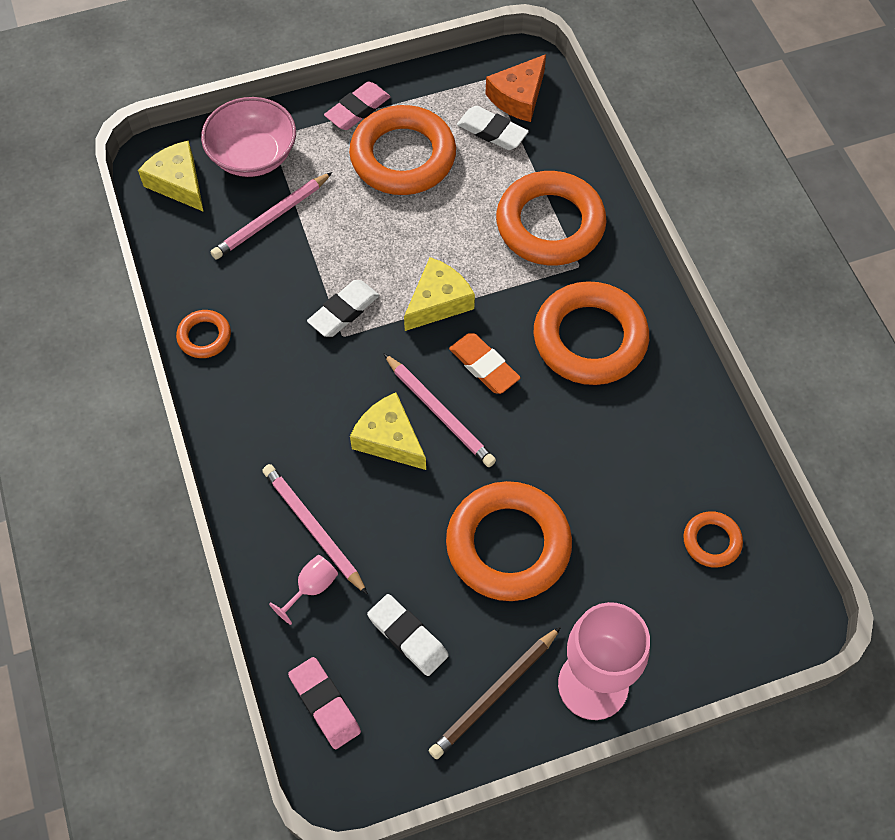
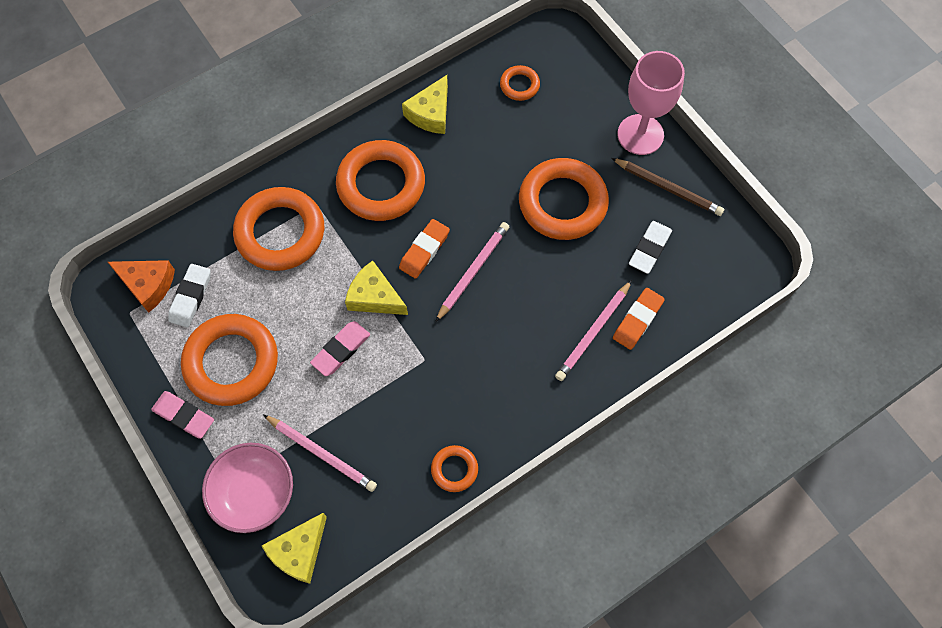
camera: 105 degrees left, 5 degrees up
(311, 587) = (637, 320): pink goblet -> orange eraser
(325, 704) = (714, 287): pink eraser -> pink eraser (341, 350)
(344, 311) = (401, 365): white eraser -> none
(389, 439) = (505, 300): yellow cheese -> yellow cheese (430, 113)

